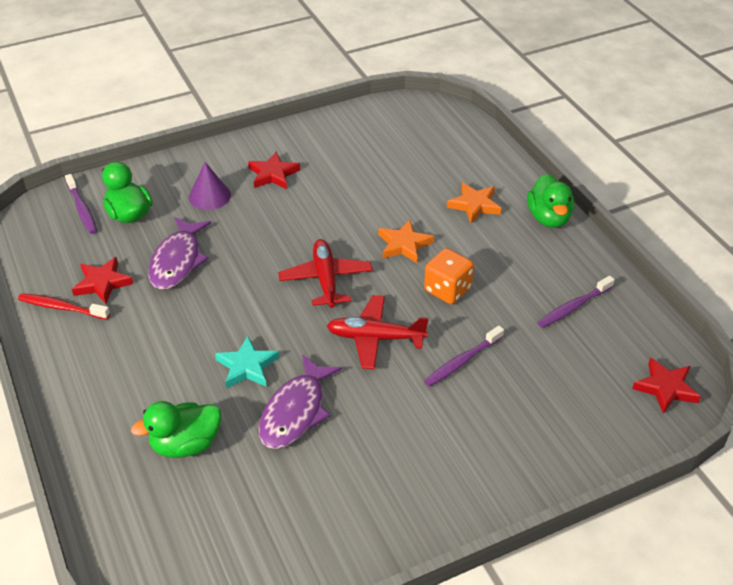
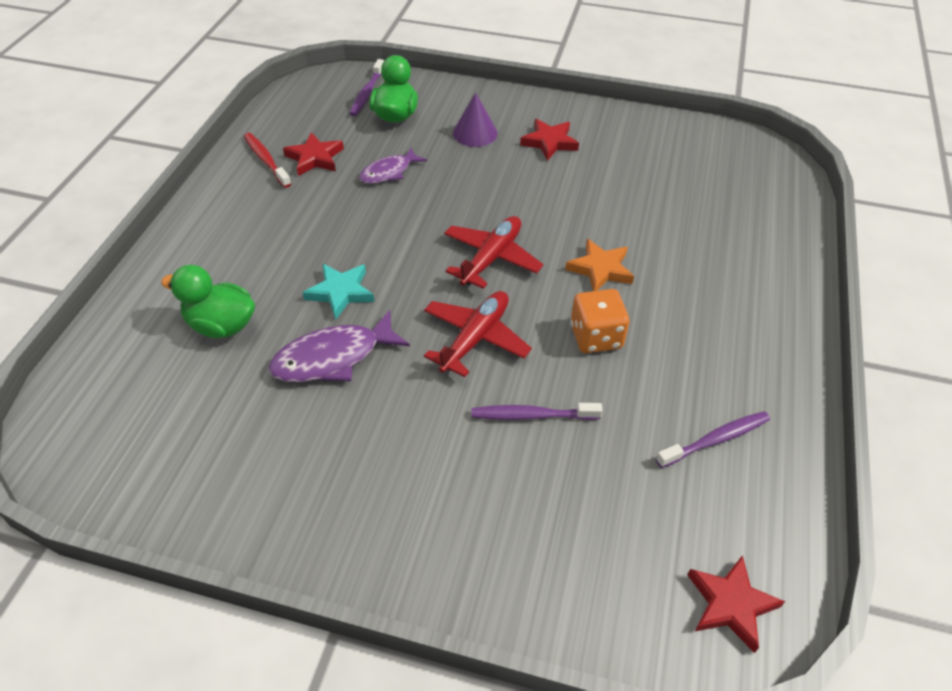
camera: 40 degrees right, 5 degrees up
(177, 261) = (389, 172): purple fish -> purple fish, size x0.65
(375, 338) = (475, 338): red plane -> red plane turned 75 degrees clockwise
(474, 205) = (717, 272): orange star -> none
(549, 218) = (789, 330): green duck -> none
(573, 307) = (715, 439): purple toothbrush -> purple toothbrush turned 150 degrees clockwise

